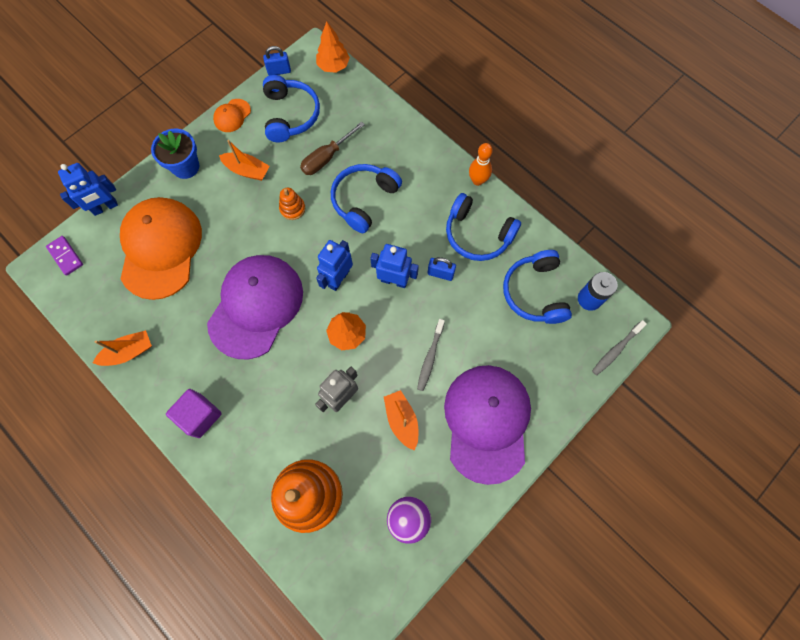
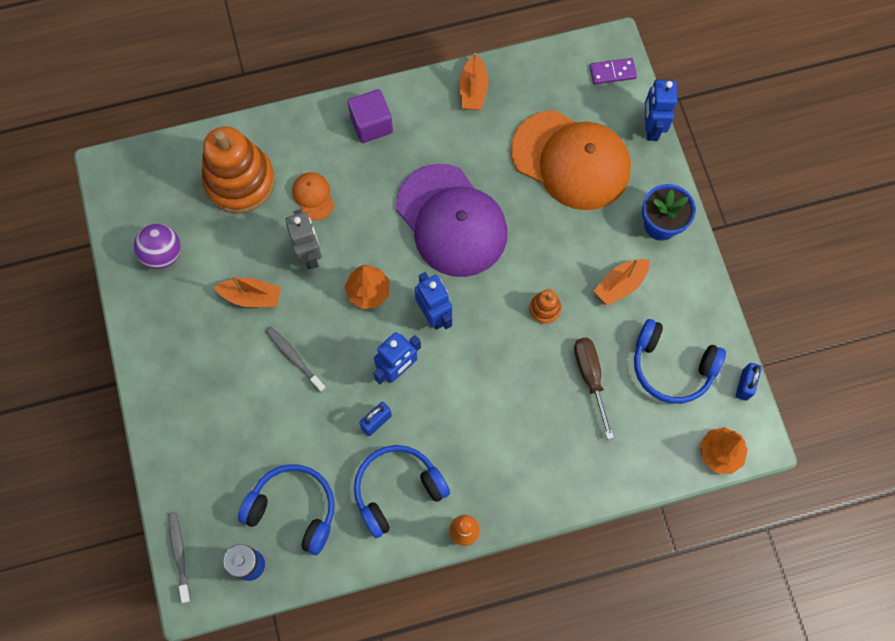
camera: 120 degrees right, 0 degrees up
(232, 116) = (705, 302): orange cap -> orange cap (313, 196)
(364, 200) = (512, 390): blue headphones -> none
(487, 422) = (197, 374): purple cap -> none

